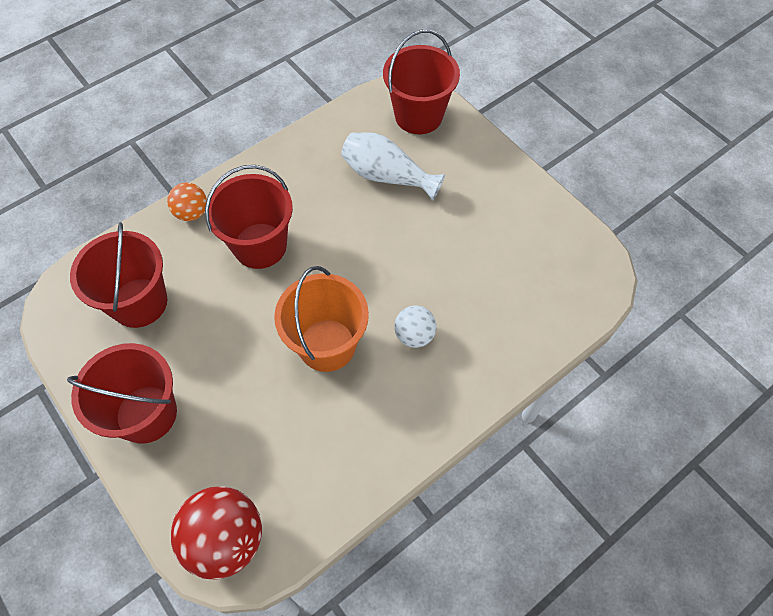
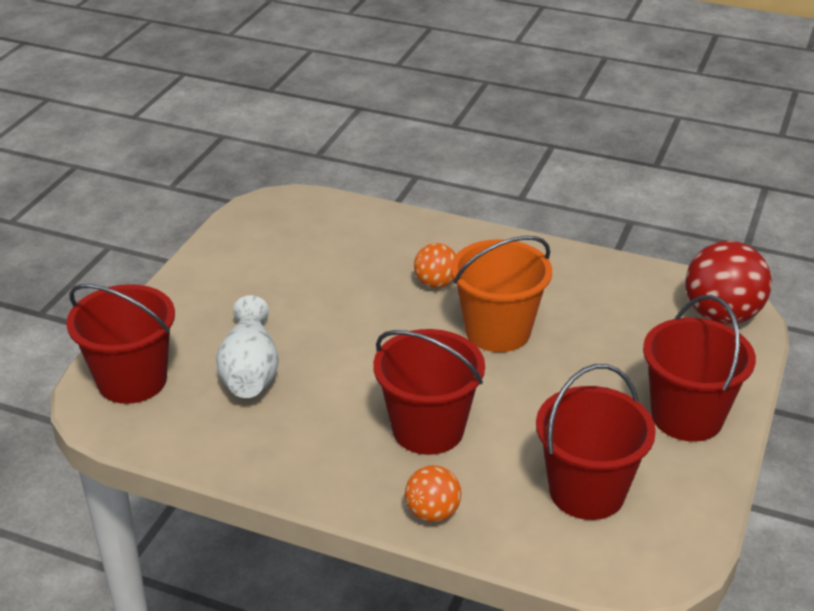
camera: 120 degrees left, 25 degrees down
(414, 335) = (436, 283): white ball -> orange ball

